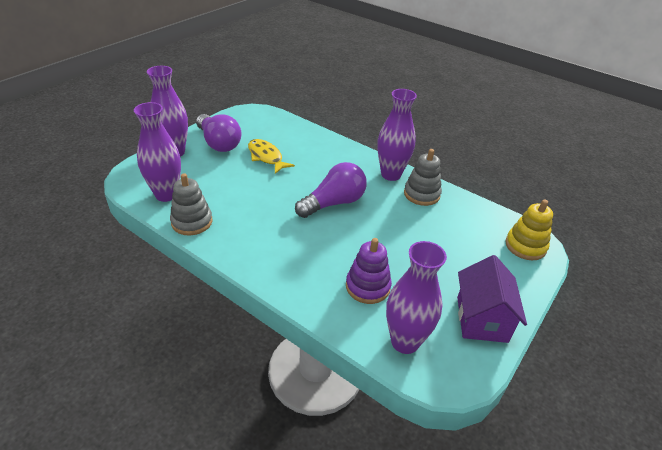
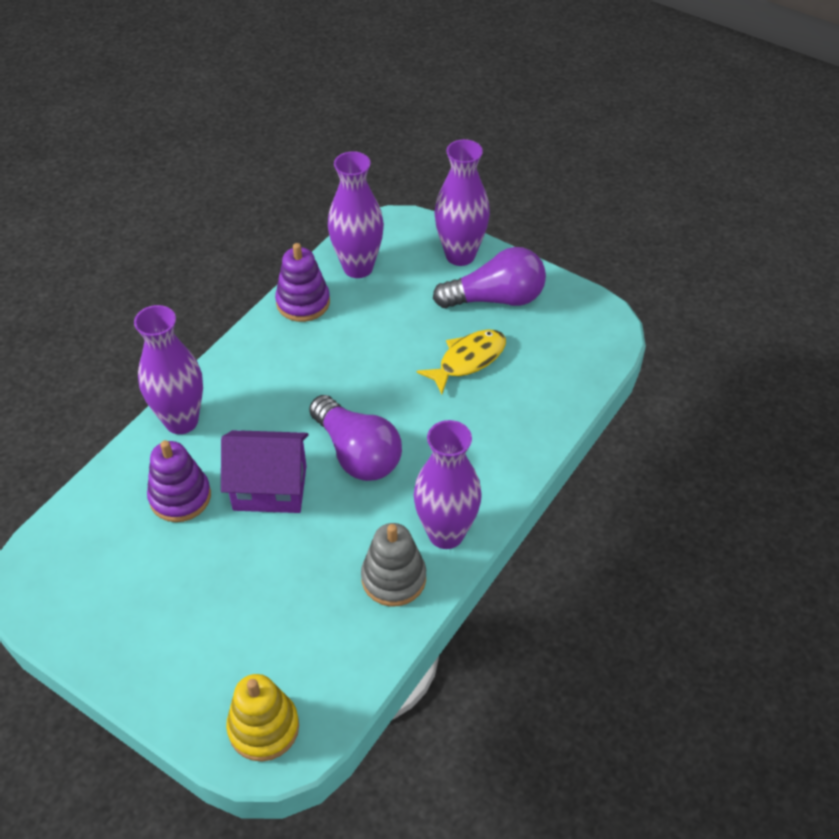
camera: 90 degrees right, 10 degrees up
(192, 222) = (303, 302): grey stacking toy -> purple stacking toy
(219, 143) = (496, 299): purple light bulb -> purple light bulb turned 150 degrees counterclockwise
(405, 341) = (86, 535): purple vase -> purple vase (181, 421)
(481, 319) = (113, 631): purple house -> purple house (270, 488)

